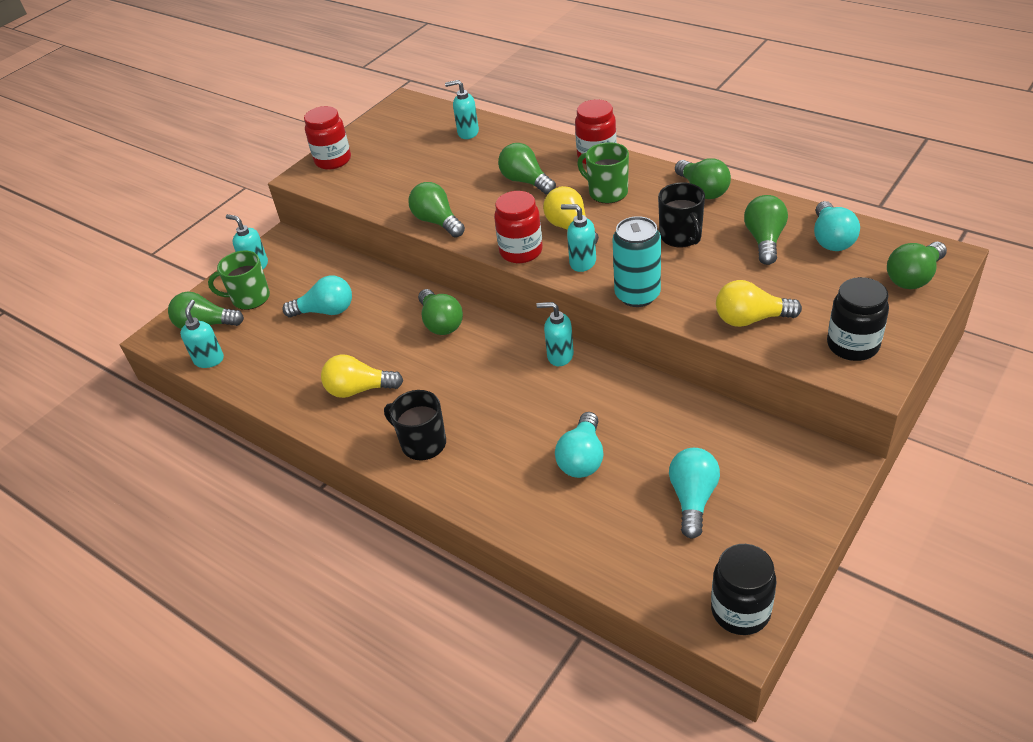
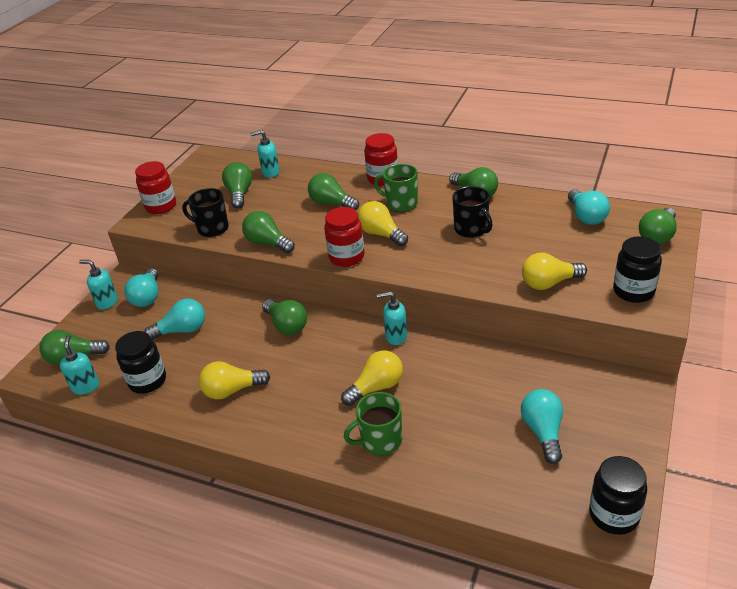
camera: 15 degrees left, 5 degrees down
(250, 298) = (109, 329): green mug -> green mug (380, 441)
(274, 364) = (147, 381): none -> black jar
(422, 443) = (302, 426): black mug -> black mug (212, 228)
(518, 413) = (376, 387): none -> yellow light bulb
(582, 262) = (400, 259): turquoise soap dispenser -> none
(582, 458) = (442, 415): turquoise light bulb -> turquoise light bulb (147, 297)
(637, 295) = (453, 277): turquoise can -> none
(764, 240) = (537, 224): green light bulb -> green light bulb (239, 194)

